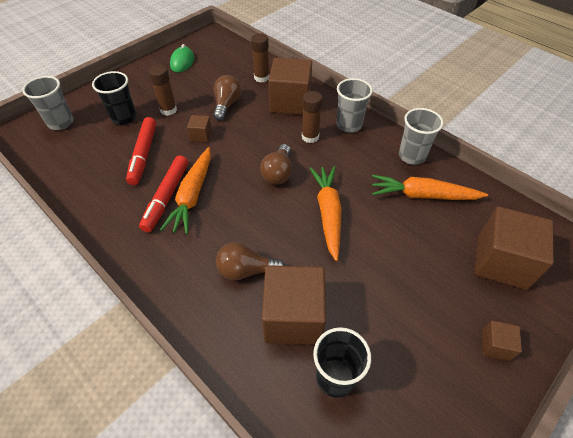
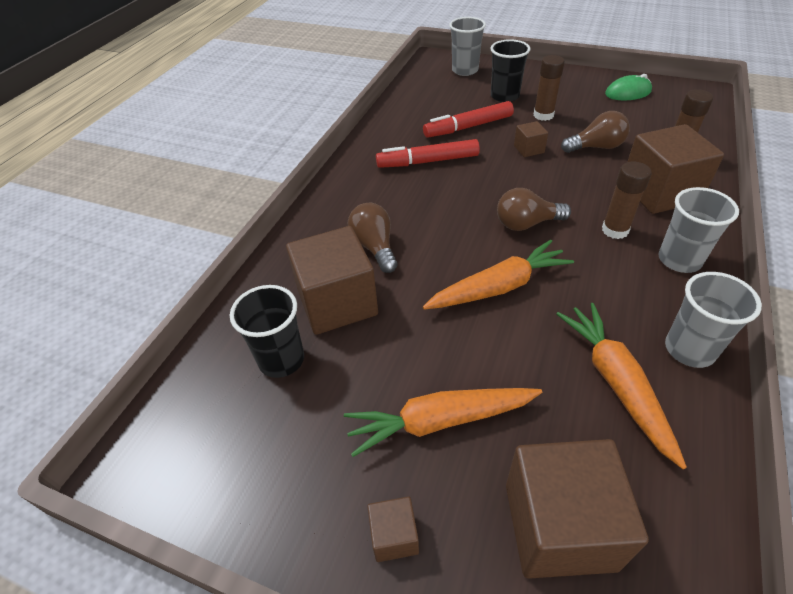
camera: 70 degrees right, 5 degrees down
(192, 195) = (442, 176): orange carrot -> orange carrot (440, 421)

